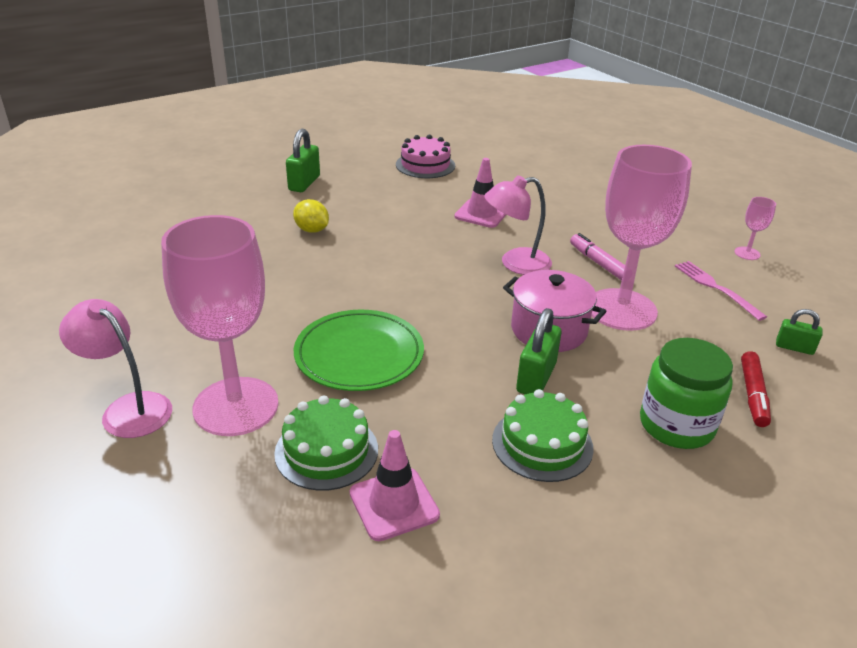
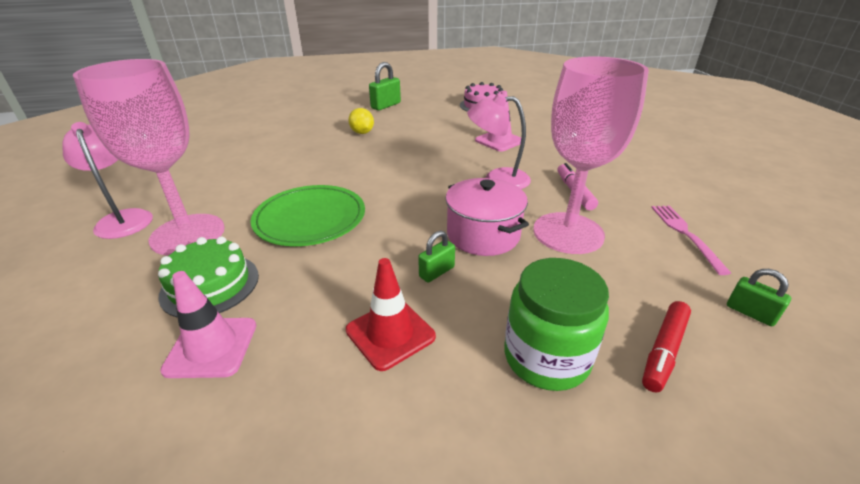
camera: 25 degrees right, 0 degrees up
(536, 378) = (436, 272): green padlock -> green padlock, size x0.61
(542, 443) = (390, 333): green cake -> red traffic cone
(747, 253) = (742, 210): pink goblet -> none

